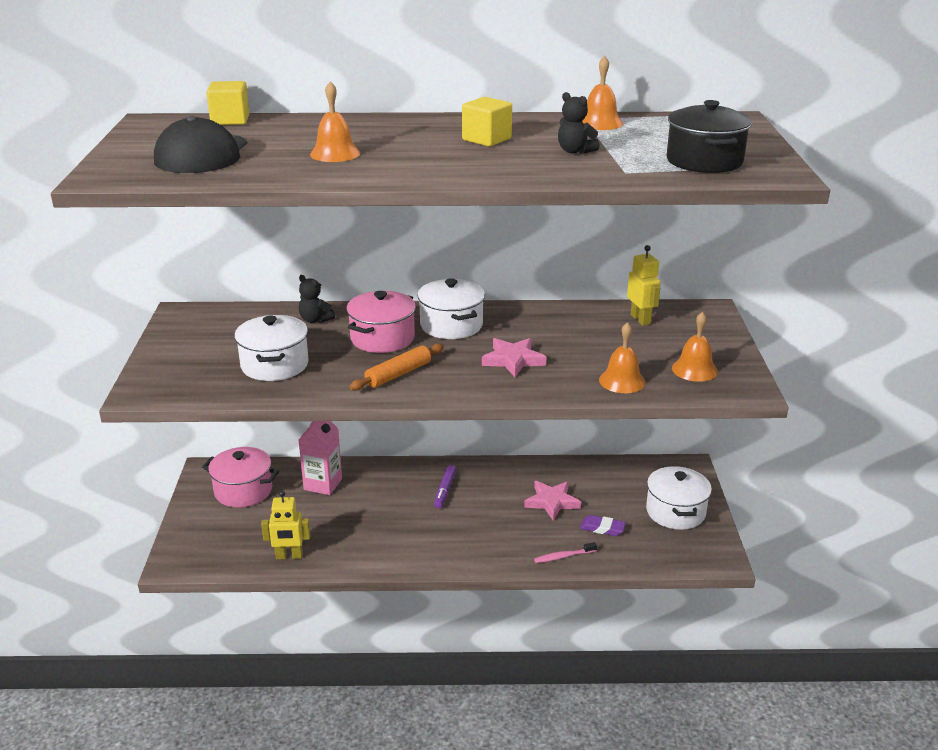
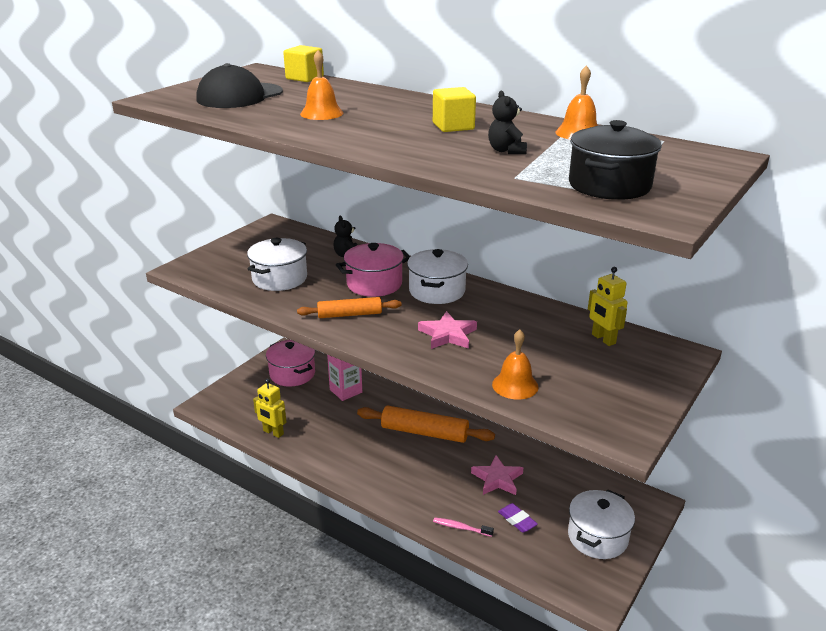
camera: 35 degrees right, 0 degrees up
(445, 490) = (424, 432): purple marker -> orange rolling pin
(640, 319) = (603, 339): yellow robot -> yellow robot turned 135 degrees clockwise
(694, 369) = (595, 401): orange bell -> none

